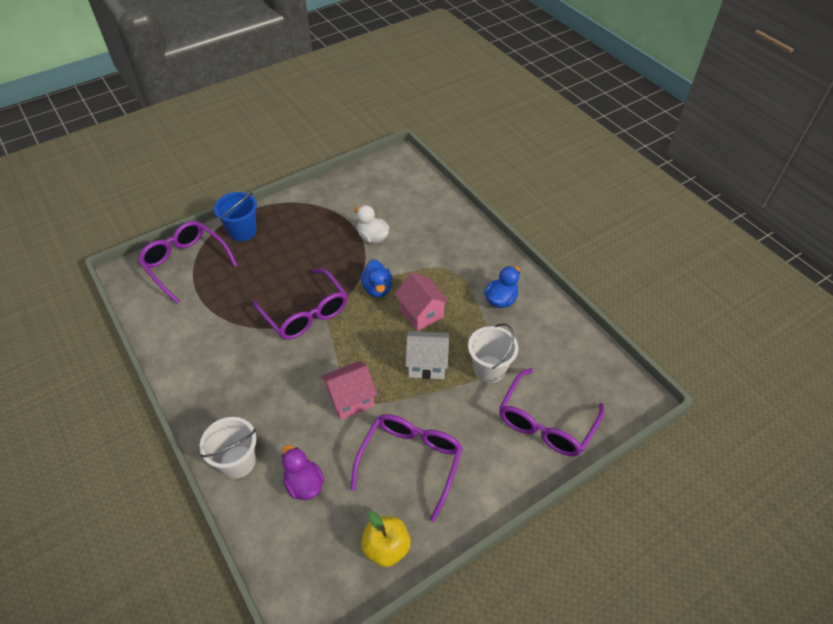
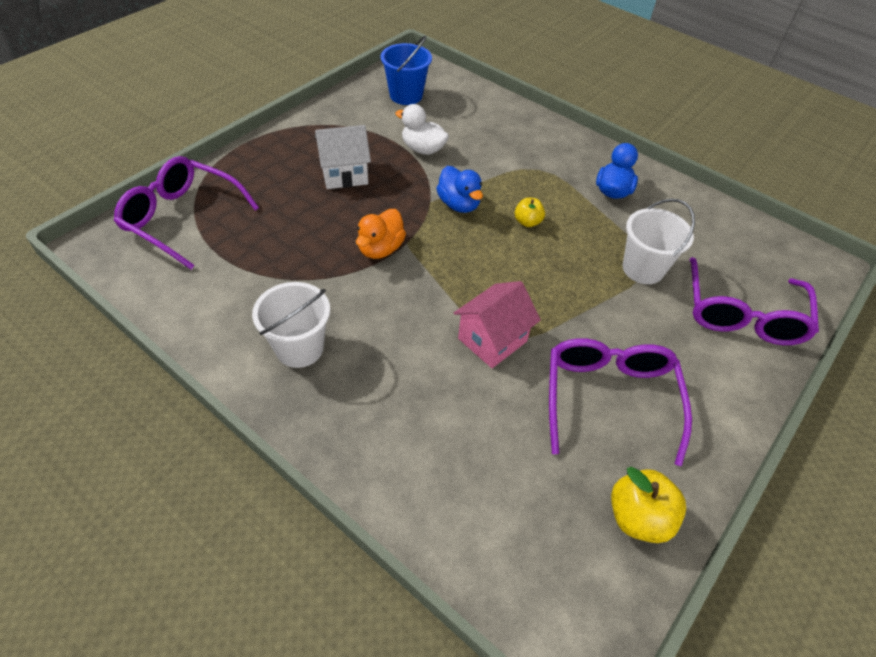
camera: 20 degrees left, 0 degrees up
(238, 462) = (375, 457): white bucket -> white bucket (299, 348)
(242, 231) = (247, 168): blue bucket -> blue bucket (406, 95)
(304, 484) = (484, 463): purple duck -> none
(306, 313) = (380, 249): purple glasses -> orange duck
(421, 313) = (527, 222): pink house -> yellow apple
(427, 364) = (566, 278): white house -> white house (344, 174)

